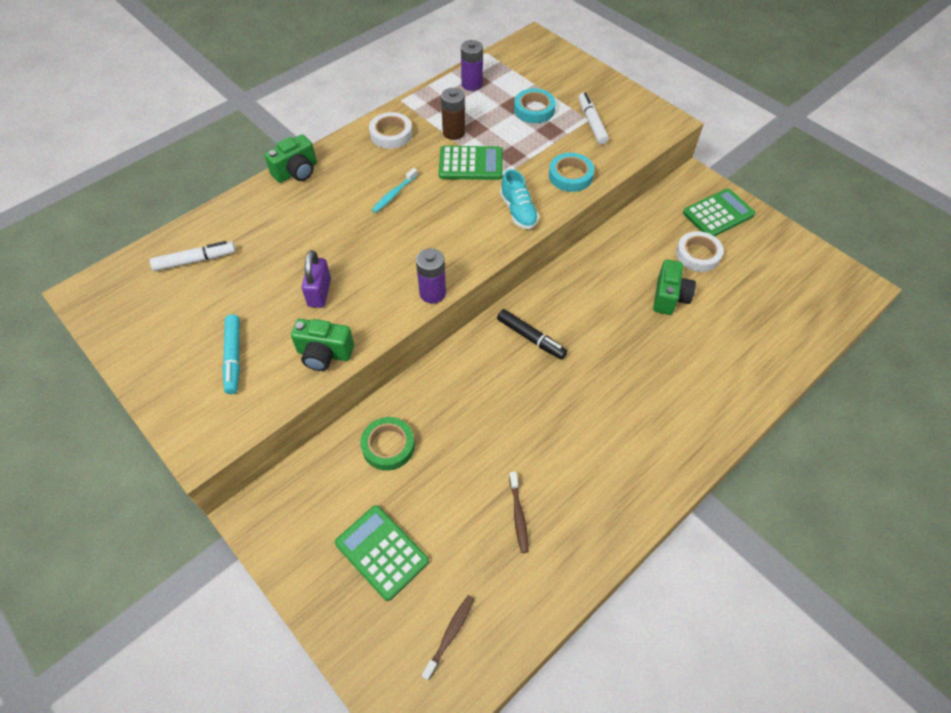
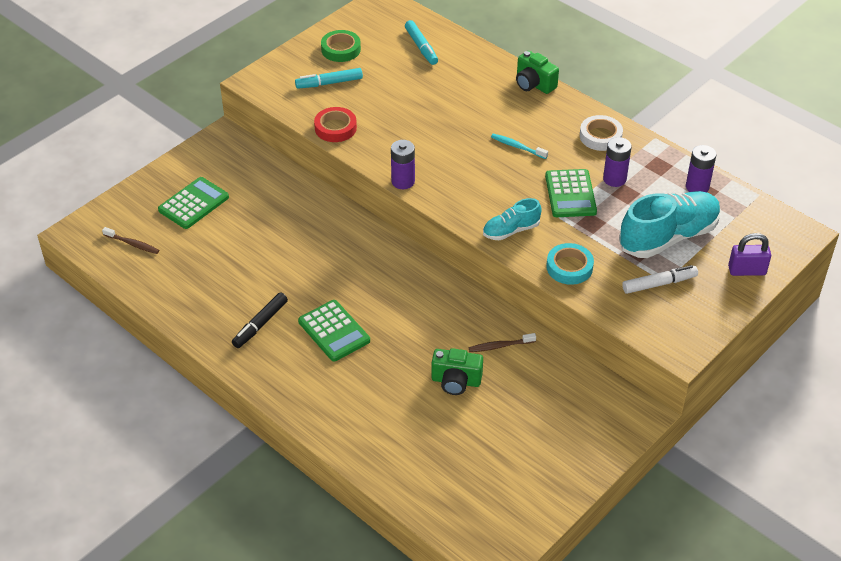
camera: 85 degrees right, 10 degrees down
(195, 260) = (421, 47): white marker -> turquoise marker
(319, 293) = (396, 117): purple padlock -> purple padlock (747, 270)
(324, 354) = (335, 128): green camera -> red tape
(388, 446) = (280, 198): green tape -> green tape (341, 49)
(454, 132) = (614, 179): brown battery -> purple battery
(518, 515) = (220, 276): brown toothbrush -> brown toothbrush (500, 346)
(531, 338) = (393, 278): black marker -> black marker (260, 324)
(534, 109) = (668, 237): turquoise tape -> turquoise shoe
(698, 254) = (519, 409): white tape -> none
(718, 214) = (586, 432): green calculator -> green calculator (334, 331)

